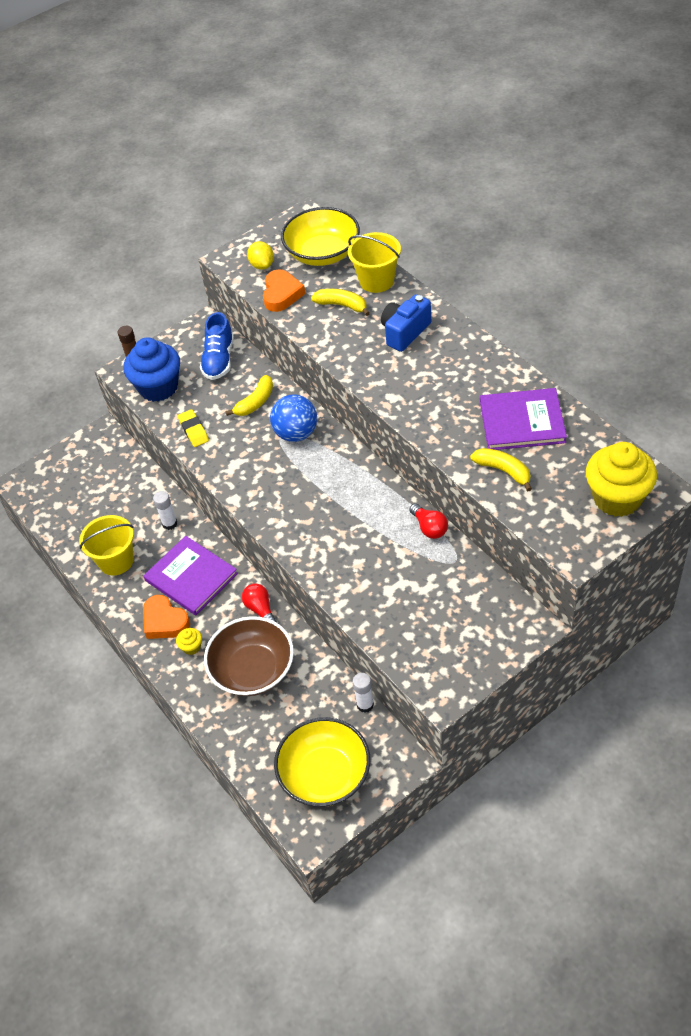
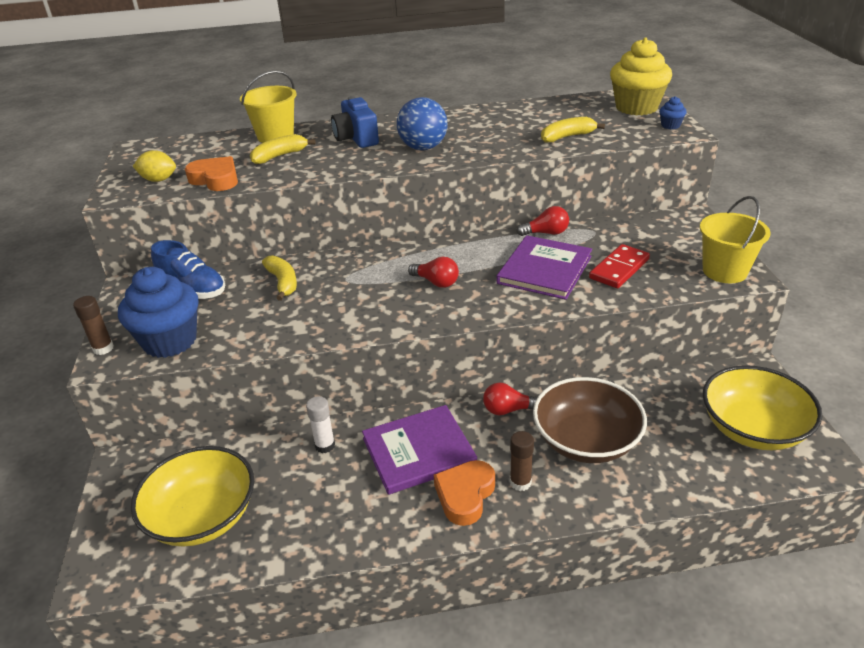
camera: 65 degrees left, 15 degrees down
(116, 560) = (332, 514): yellow bucket -> yellow bucket (724, 271)
(165, 621) = (465, 495): orange heart -> orange heart turned 135 degrees clockwise
(191, 647) = (520, 482): yellow cupcake -> brown glue stick
(193, 430) = (268, 333): yellow eraser -> none
(296, 433) = (355, 270): blue ball -> blue ball (423, 148)
(308, 490) = (436, 282): none -> red light bulb
(322, 253) = (199, 150): yellow bowl -> yellow bowl (202, 516)
(365, 705) = (677, 375): white glue stick -> none
(399, 600) = (619, 269): none -> red domino
(522, 421) = (520, 119): purple book -> purple book (544, 270)
(585, 539) = (670, 125): none -> blue cupcake

